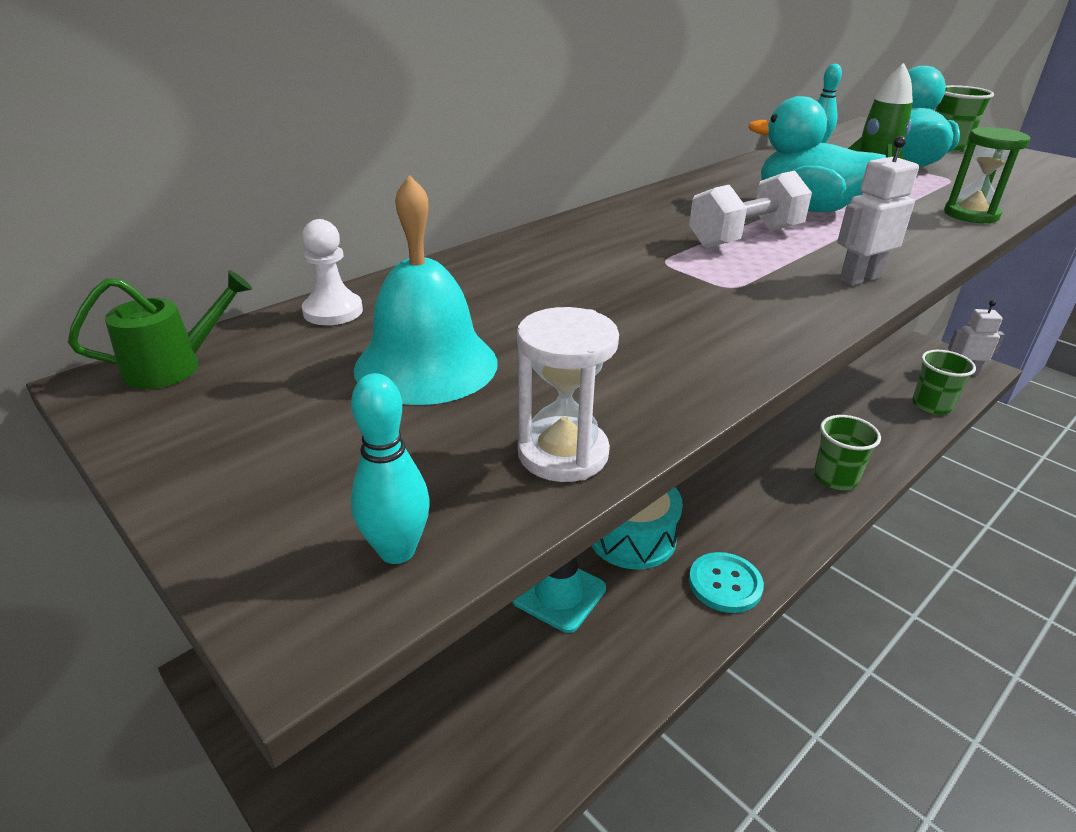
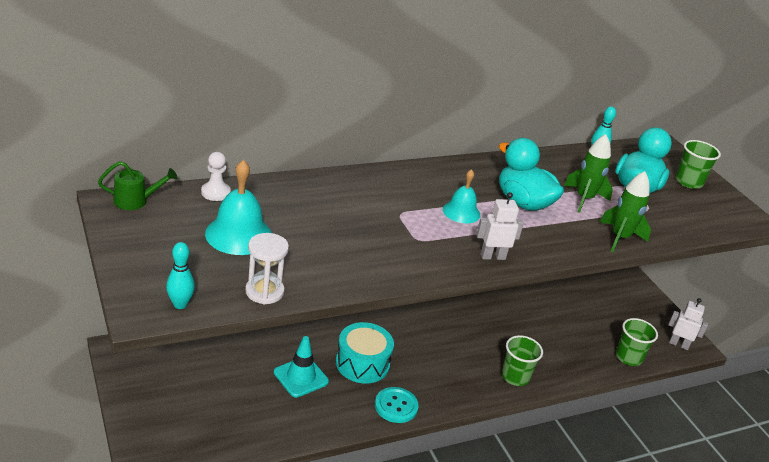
camera: 15 degrees right, 0 degrees up
(745, 237) = (461, 212): white dumbbell -> turquoise bell
(971, 215) = (620, 238): green hourglass -> green rocket

